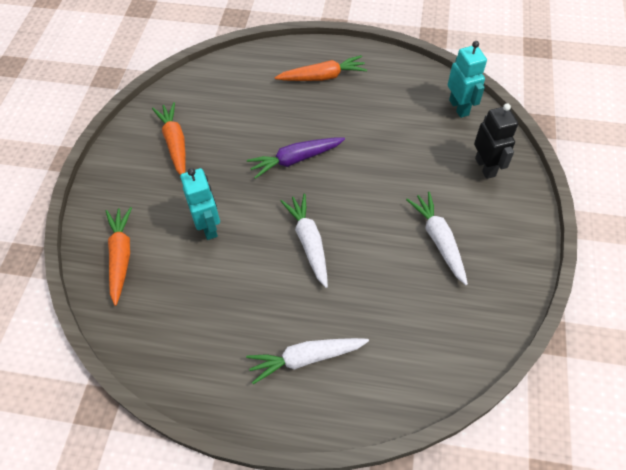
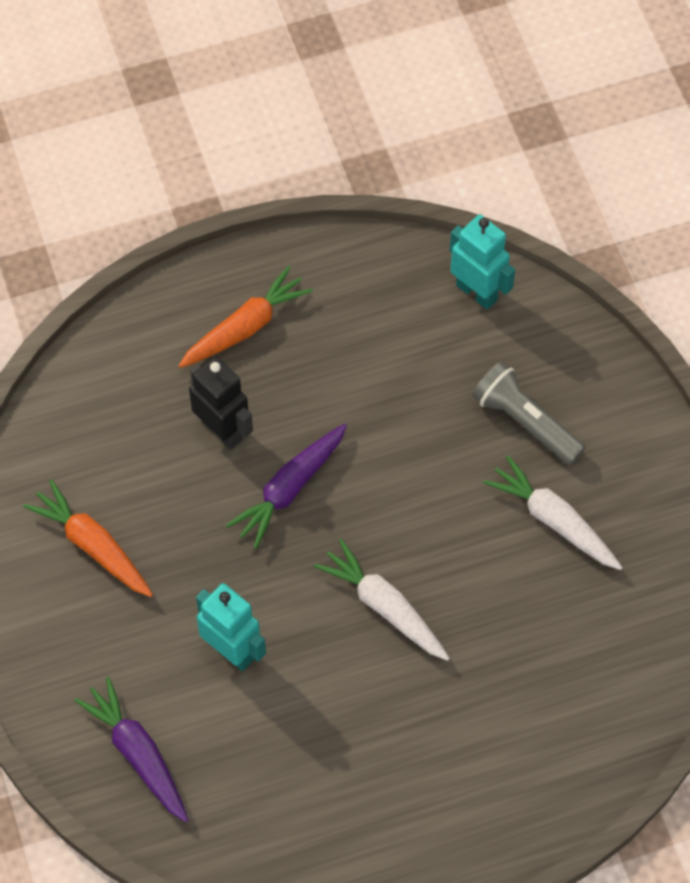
camera: 30 degrees left, 5 degrees up
(121, 256) = (137, 753): orange carrot -> purple carrot
(305, 358) = (472, 764): white carrot -> none
(451, 181) = (525, 422): none -> grey flashlight
(485, 167) = (561, 377): black robot -> black robot (222, 431)

